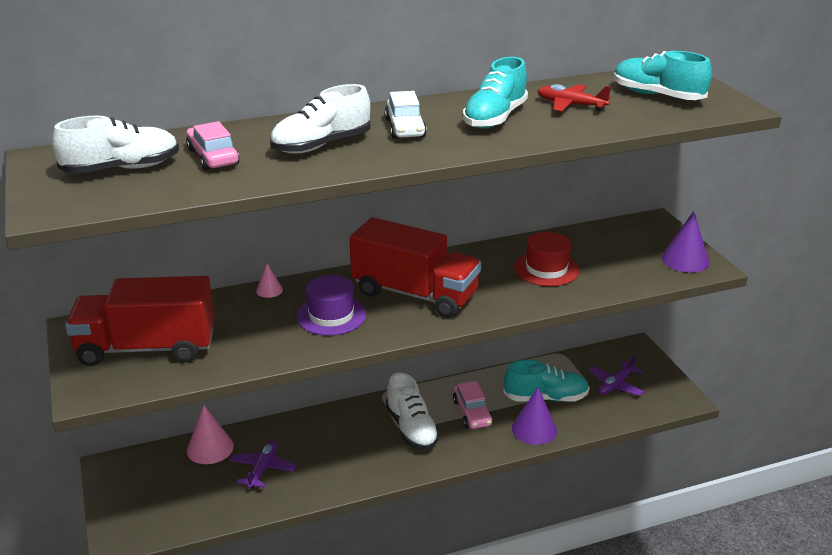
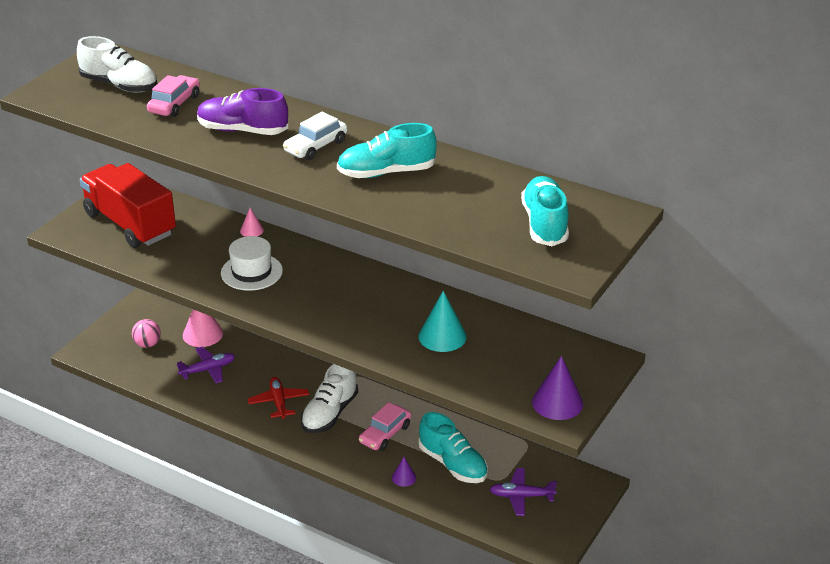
camera: 50 degrees right, 5 degrees up
(173, 489) = (147, 344): none -> pink ball
(321, 145) = (242, 130): white shoe -> purple shoe
(331, 315) = (251, 272): purple hat -> white hat
(415, 294) = (324, 293): red truck -> none
(534, 429) = (404, 477): purple cone -> purple cone, size x0.54
(546, 269) = (442, 336): red hat -> turquoise cone
(571, 105) = (461, 193): red plane -> red plane (278, 402)

